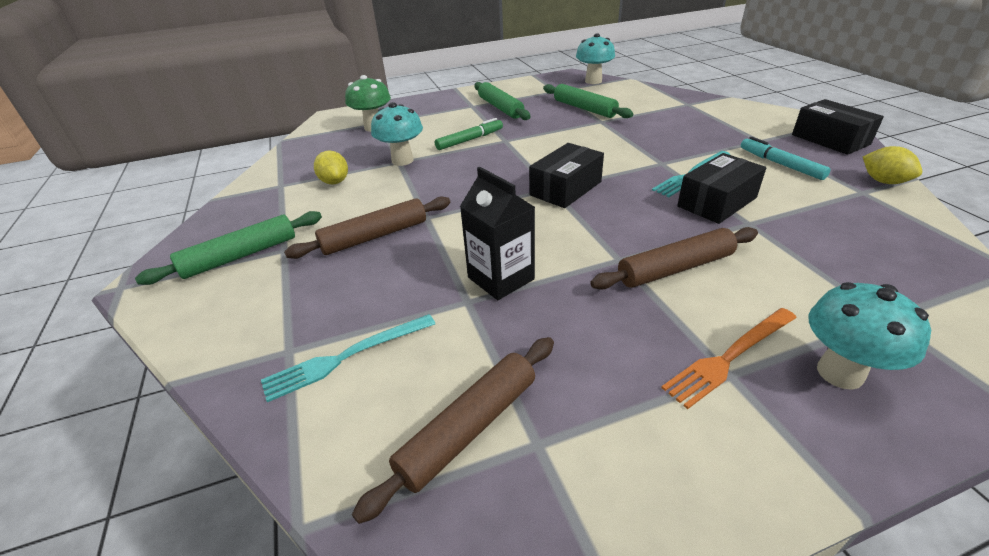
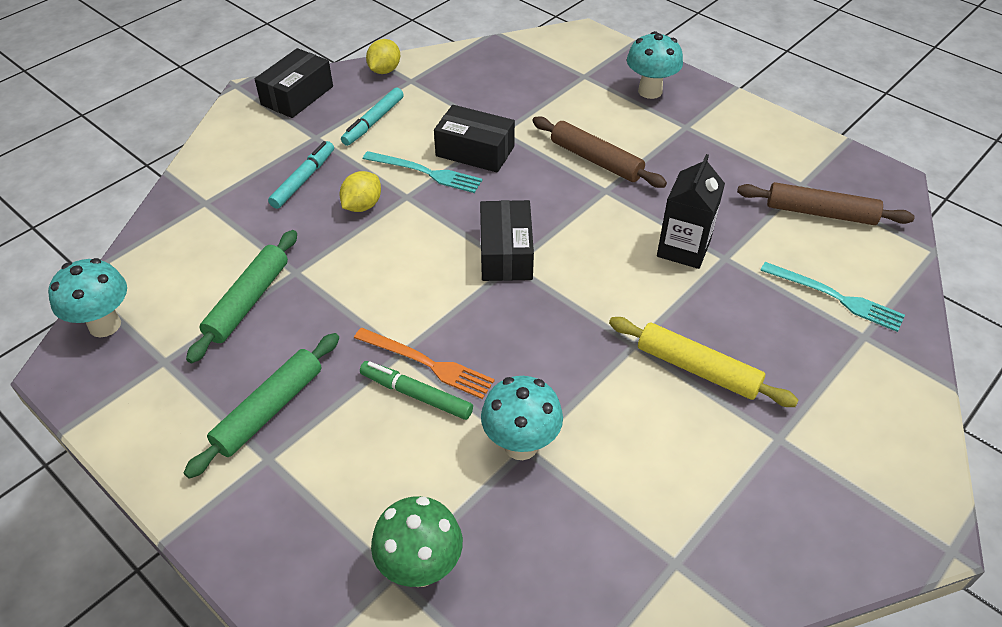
camera: 120 degrees left, 10 degrees up
(240, 256) = (820, 472): green rolling pin -> none
(335, 182) = (624, 493): yellow lemon -> yellow lemon (362, 206)
(375, 236) = (697, 369): brown rolling pin -> yellow rolling pin
(565, 188) = (506, 253): black box -> black box turned 75 degrees clockwise
(701, 131) = (303, 180): none -> turquoise marker
(730, 357) = (671, 127): orange fork -> orange fork (427, 363)

